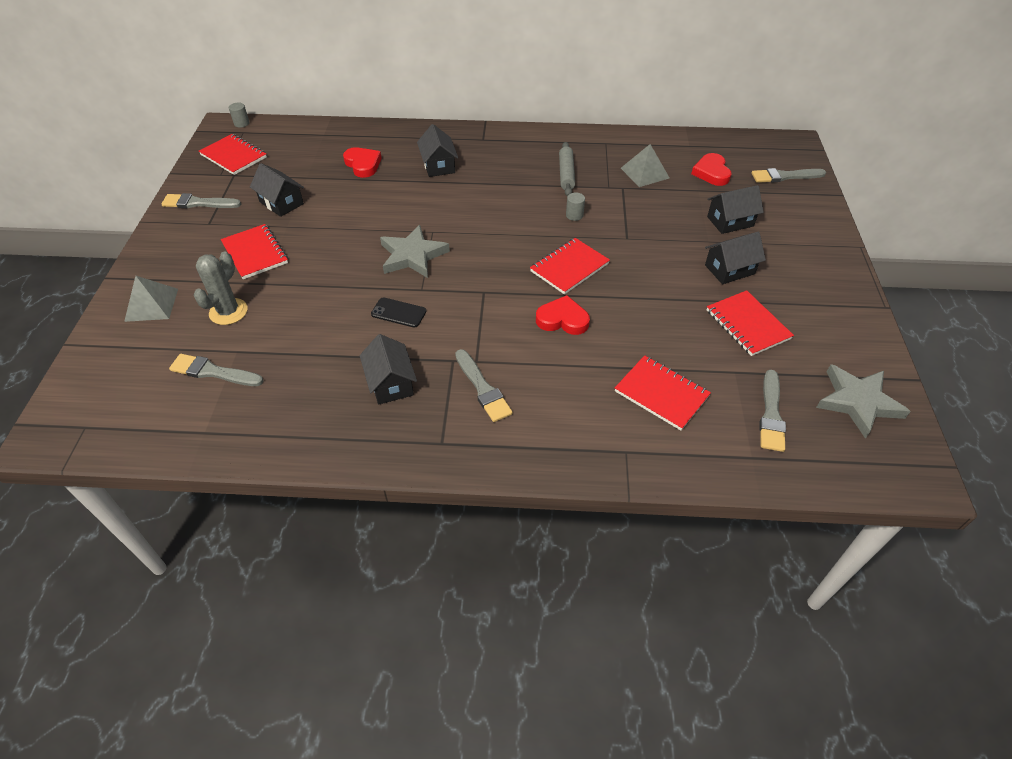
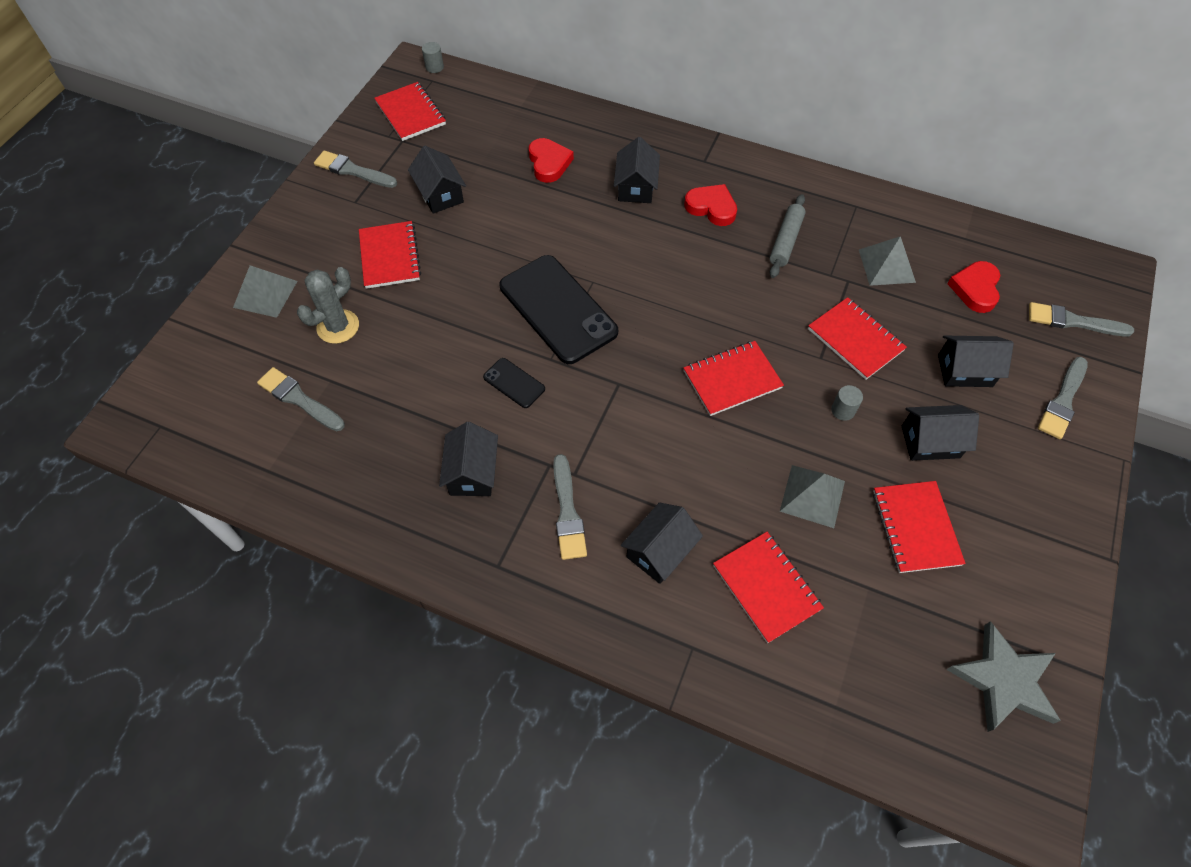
camera: 20 degrees right, 10 degrees up
(412, 255) = (558, 309): grey star -> black phone
(562, 319) = (694, 450): red heart -> red heart (711, 207)
(568, 394) = (659, 551): none -> black house
(574, 215) = (770, 305): grey cylinder -> grey cylinder (843, 410)
(646, 221) = (855, 340): none -> red notebook
(665, 325) = (812, 496): none -> grey pyramid
(771, 414) = (886, 659): grey brush -> grey brush (1062, 401)

